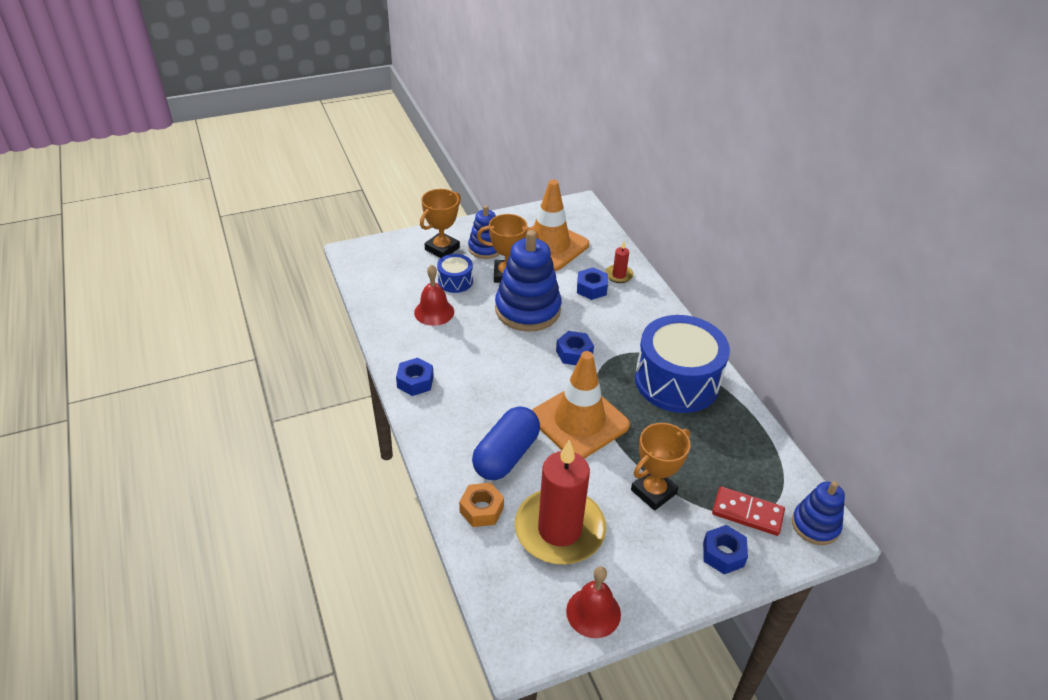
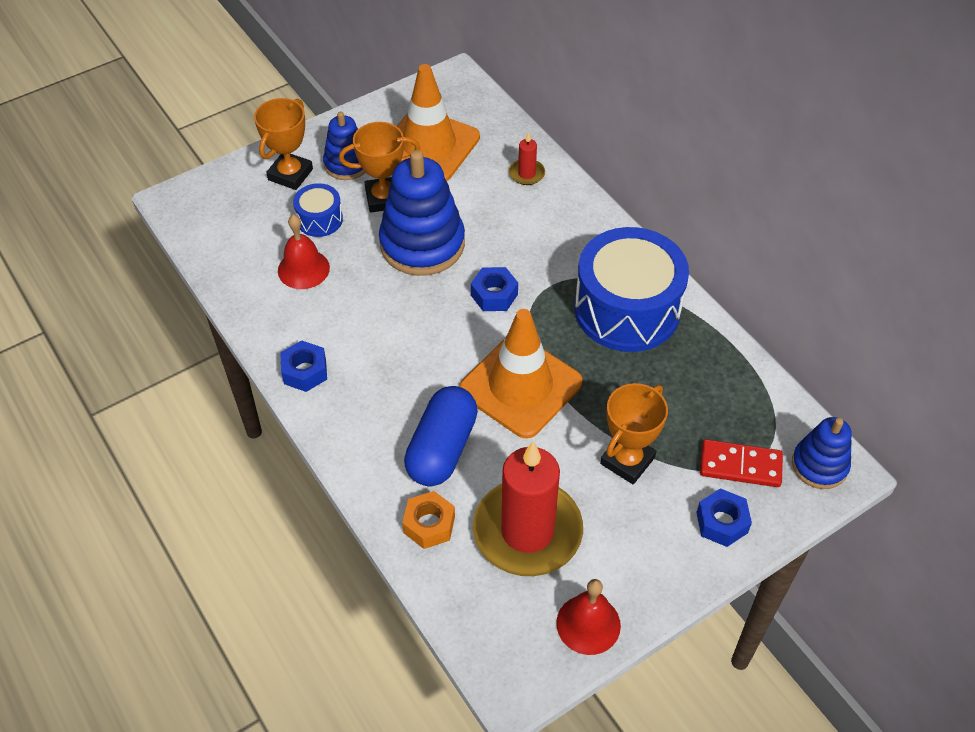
camera: 10 degrees left, 10 degrees up
(591, 288) = (496, 199): blue nut -> none

